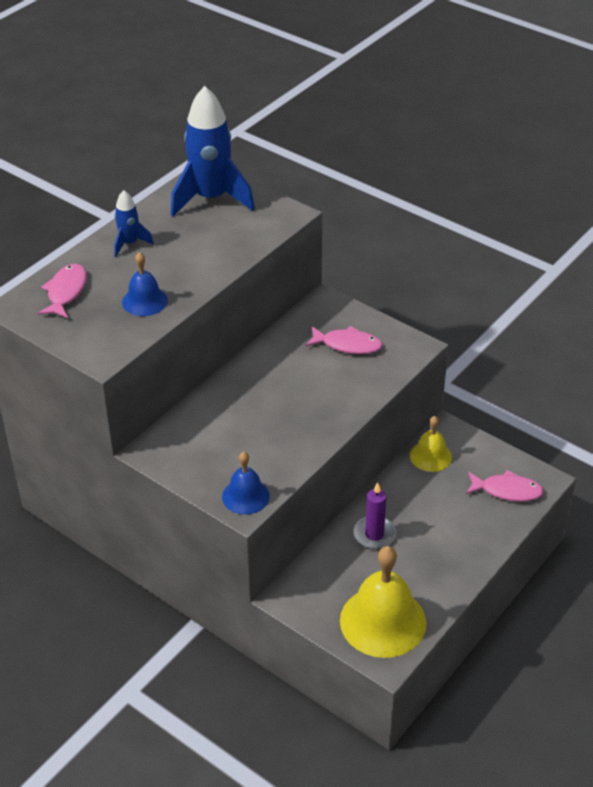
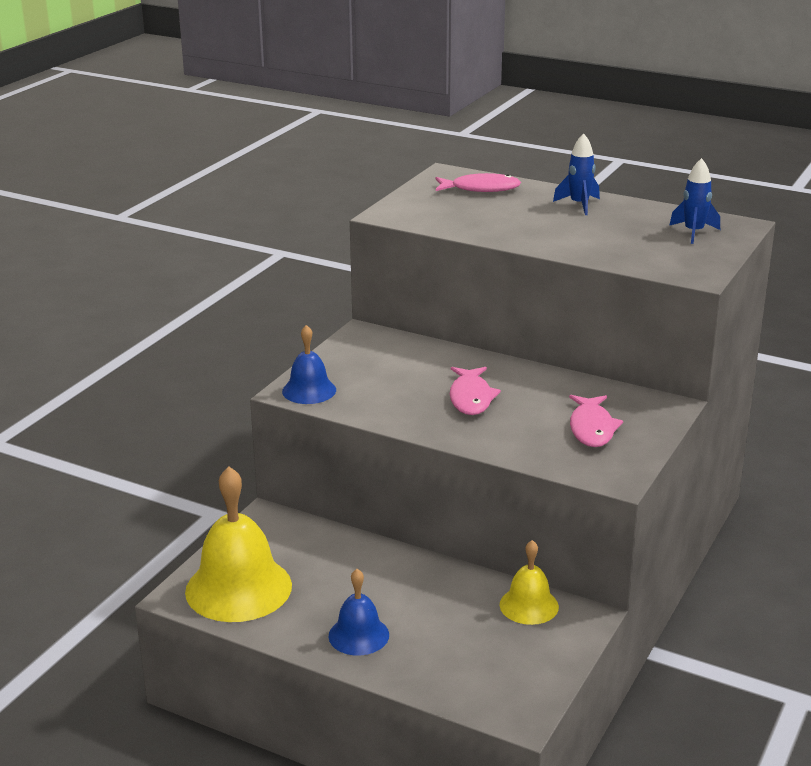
camera: 80 degrees right, 15 degrees down
(144, 301) = (485, 222): blue bell -> blue bell (358, 635)
(211, 198) = (693, 232): blue rocket -> blue rocket, size x0.49
(374, 534) = (375, 570): purple candle -> none
(507, 491) = (487, 680): pink fish -> pink fish (471, 398)

